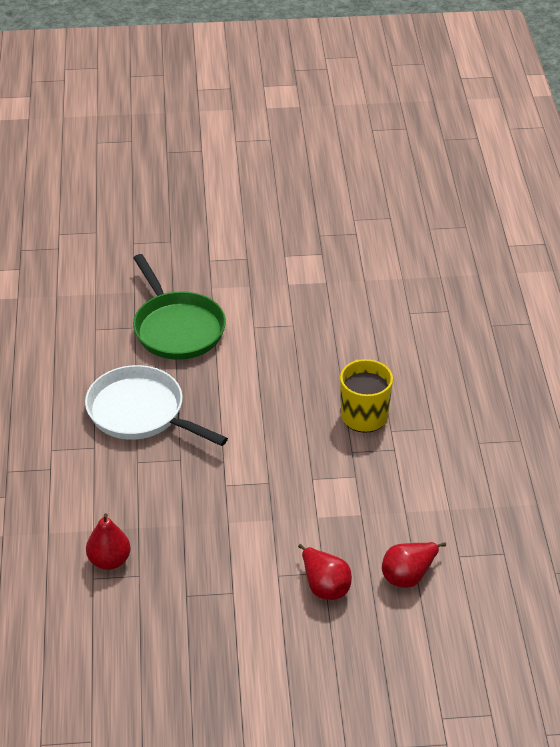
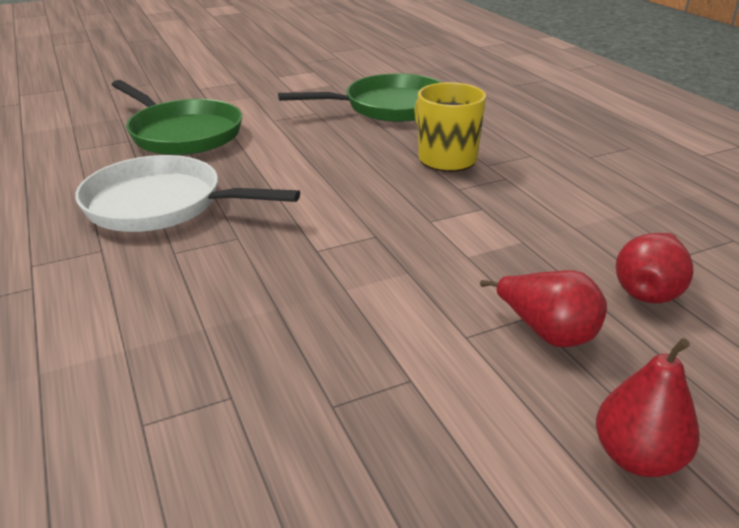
camera: 20 degrees left, 10 degrees down
(109, 561) = (167, 387): red pear -> red pear (637, 457)
(359, 332) = (389, 107): none -> green pan

